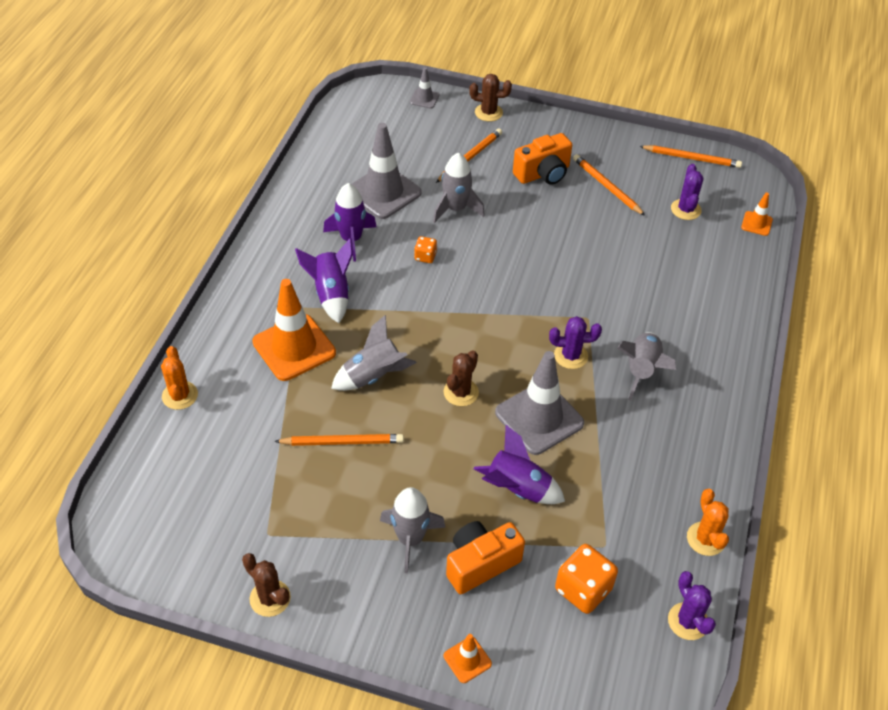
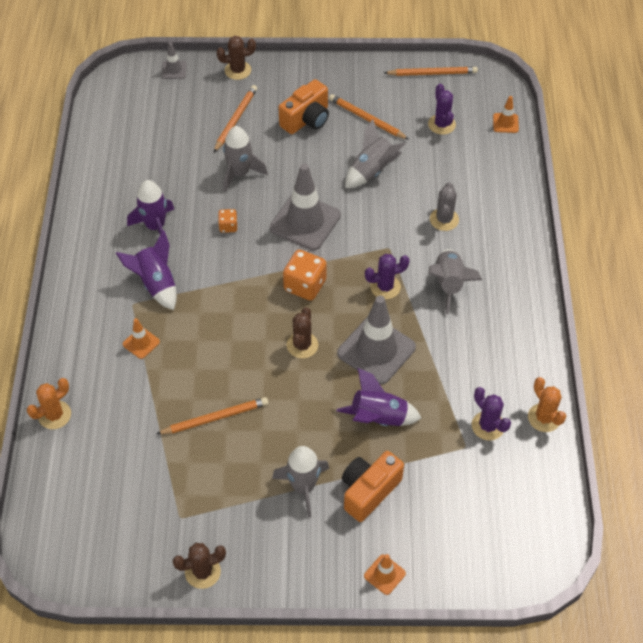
camera: 15 degrees left, 5 degrees up
(180, 395) = (54, 415): orange cactus -> orange cactus turned 75 degrees clockwise
(270, 598) = (202, 572): brown cactus -> brown cactus turned 45 degrees counterclockwise
(294, 347) = (141, 343): orange traffic cone -> orange traffic cone, size x0.47
(373, 376) = (220, 350): grey rocket -> grey rocket (372, 171)
(383, 192) = (169, 173): grey traffic cone -> grey traffic cone (305, 222)
(583, 589) = (459, 488): orange dice -> orange dice (305, 285)
(658, 304) = (444, 219): none -> grey cactus
(688, 621) = (550, 491): purple cactus -> purple cactus (488, 426)

